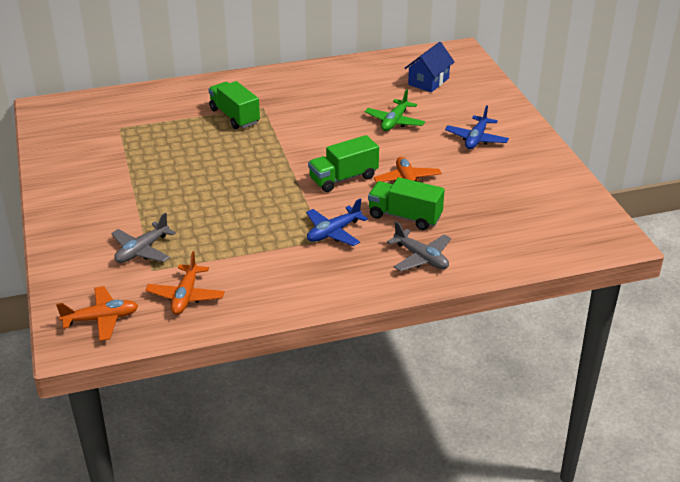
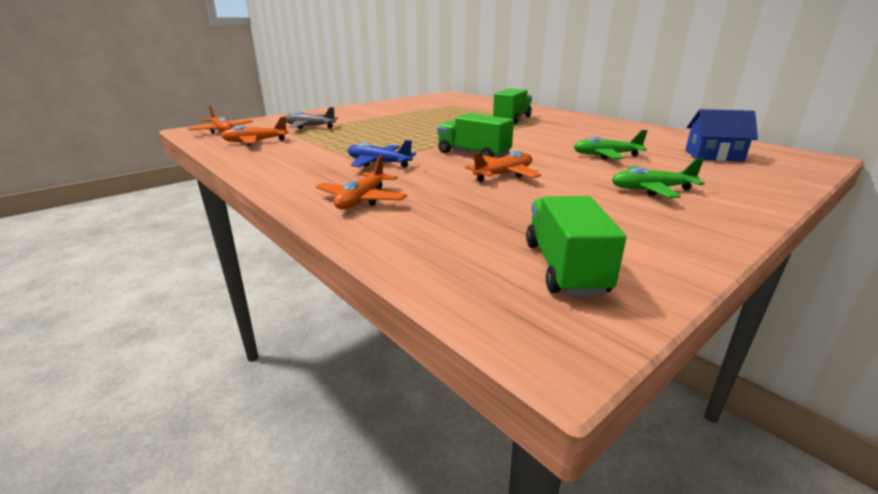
camera: 65 degrees right, 10 degrees down
(405, 216) = (436, 182): green truck -> green truck (564, 268)
(421, 258) = (362, 200): grey plane -> orange plane
(476, 139) = (651, 189): blue plane -> green plane

